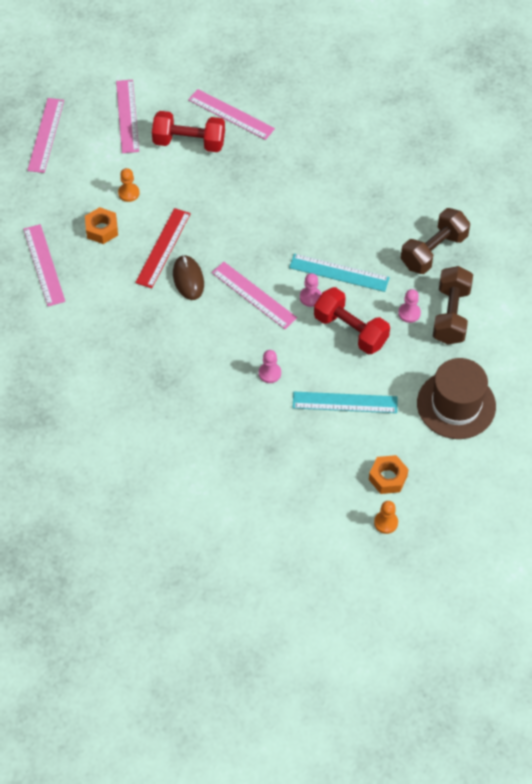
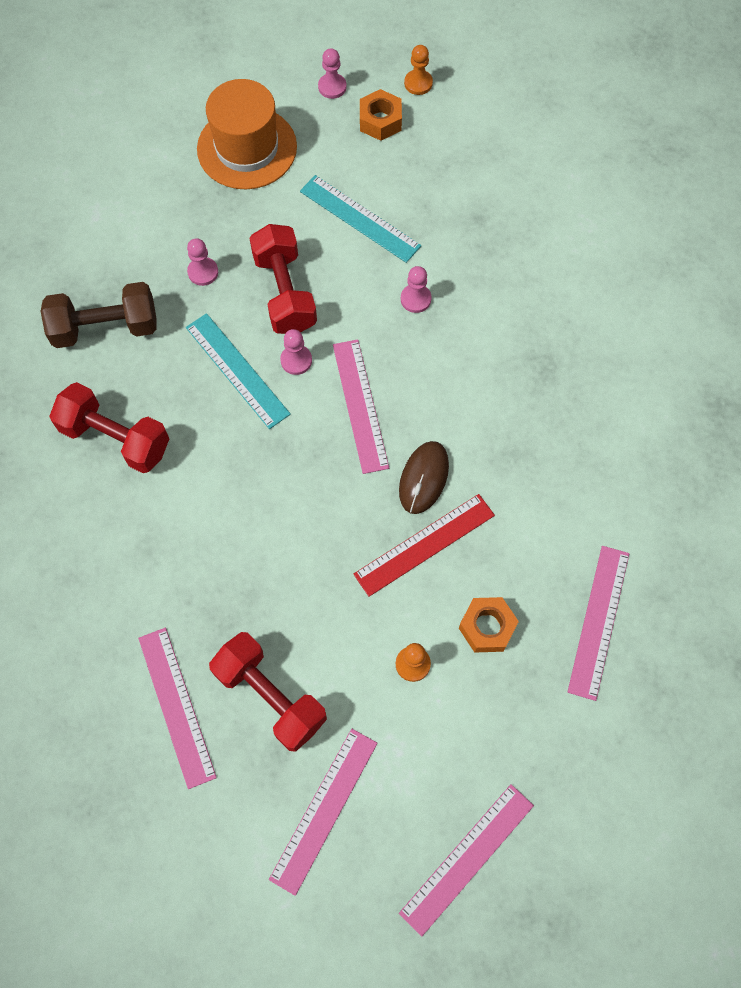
camera: 145 degrees left, 10 degrees up
(372, 202) = (115, 438): none -> red dumbbell
(441, 482) = (332, 87): none -> pink pawn
(451, 315) = (160, 242): brown dumbbell -> none
(456, 405) = (247, 148): brown hat -> orange hat

